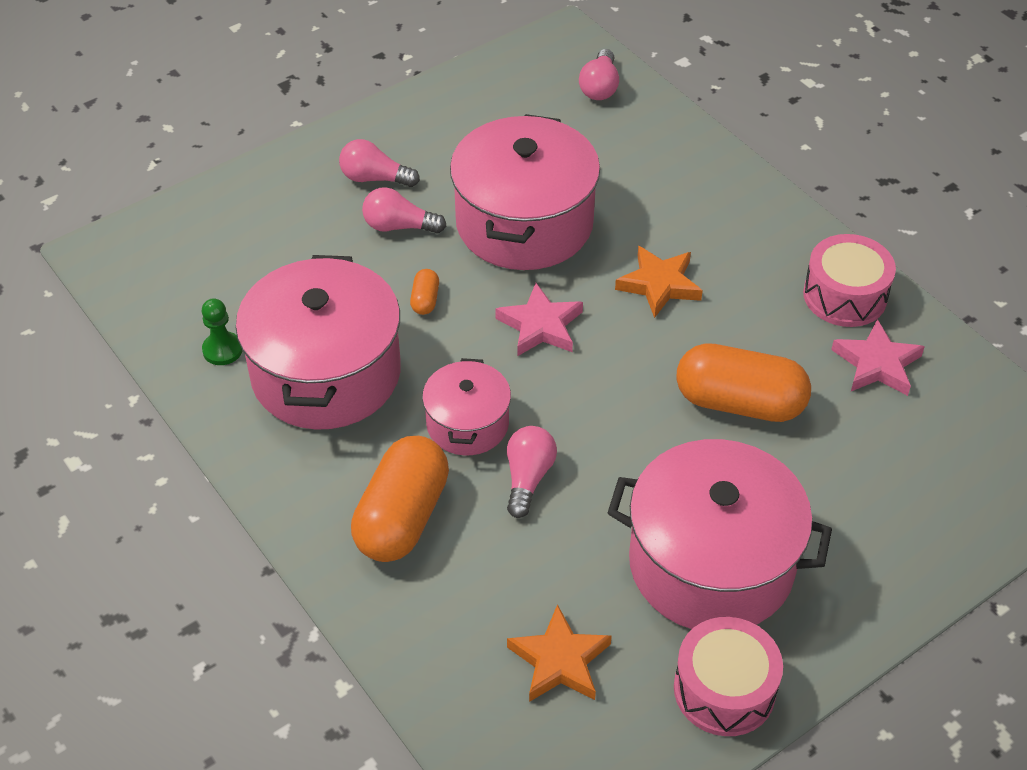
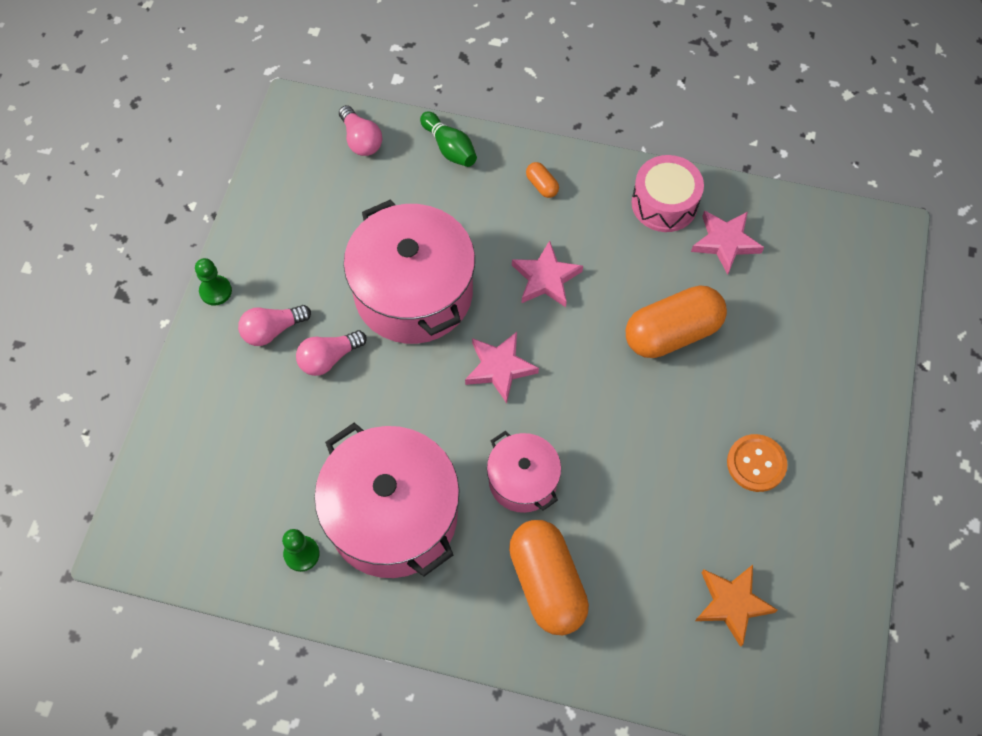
camera: 40 degrees left, 15 degrees up
(359, 124) = (215, 291): none -> green pawn
(425, 300) = (404, 405): orange capsule -> orange capsule (542, 185)
(528, 478) = (597, 490): pink light bulb -> none
(659, 285) = (546, 278): orange star -> pink star
(675, 136) = (449, 148): none -> green bowling pin
(711, 564) = (756, 464): pink pot -> orange button
(724, 689) = (836, 543): pink drum -> none

